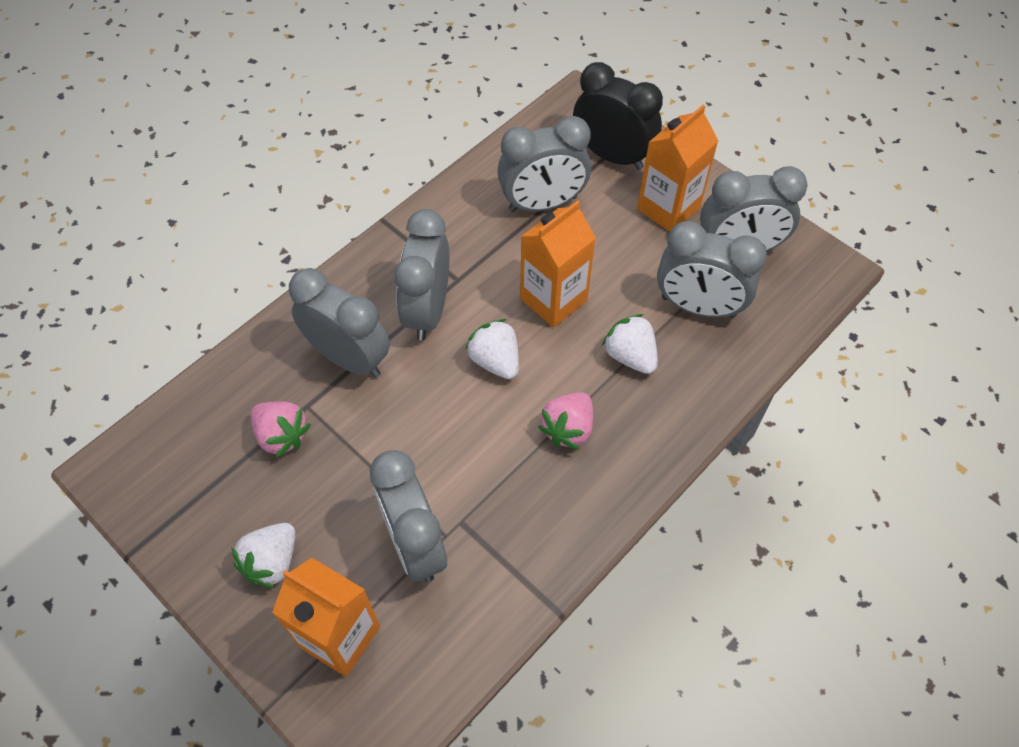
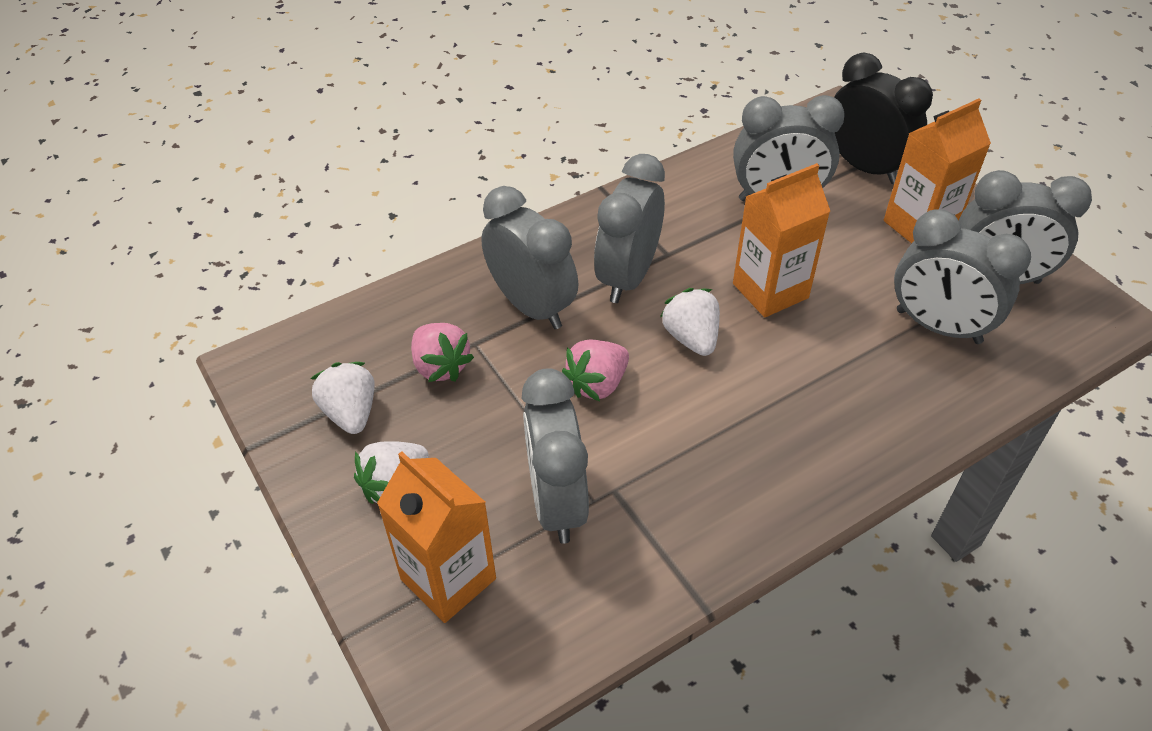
camera: 15 degrees right, 10 degrees down
(568, 429) = (760, 420): pink strawberry -> pink strawberry (597, 384)
(630, 356) = (848, 361): white strawberry -> white strawberry (350, 413)

